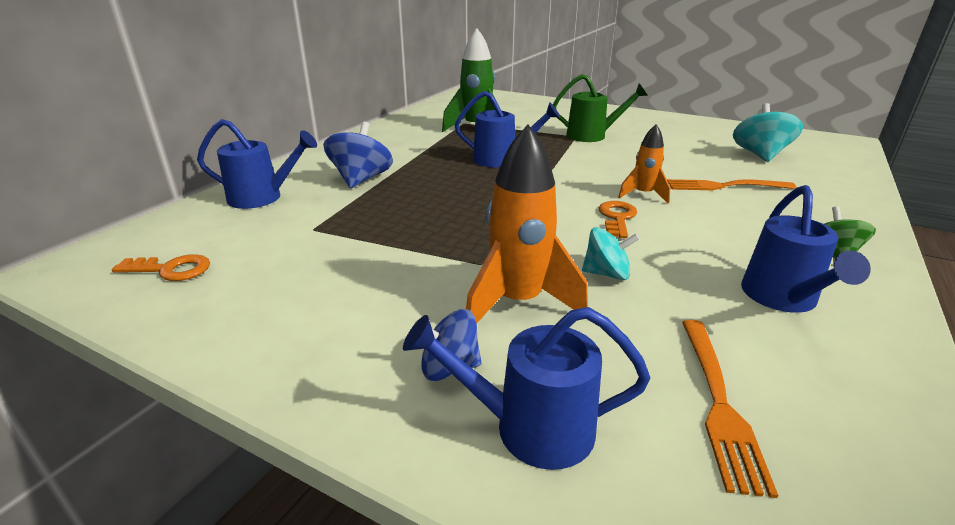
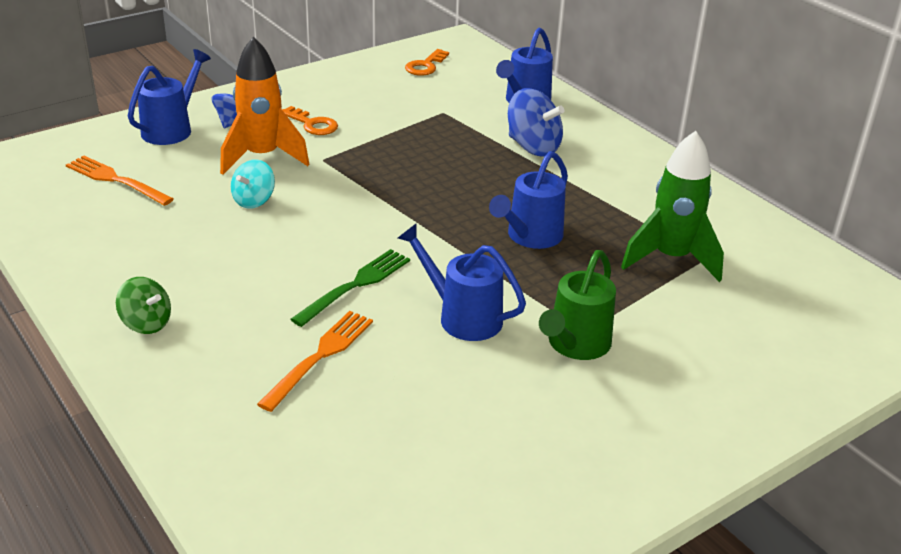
camera: 115 degrees right, 5 degrees up
(617, 218) = (325, 245): orange key -> orange key (312, 124)
(643, 195) = (355, 285): orange rocket -> green fork
(760, 155) = (376, 468): turquoise spinning top -> none
(783, 299) = (141, 255): blue watering can -> blue watering can (462, 317)

